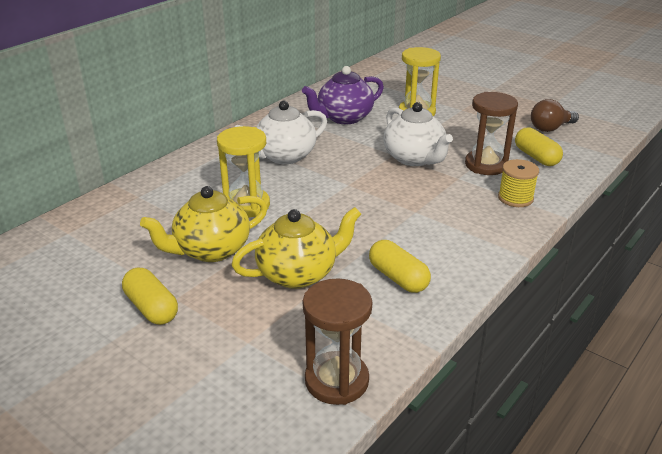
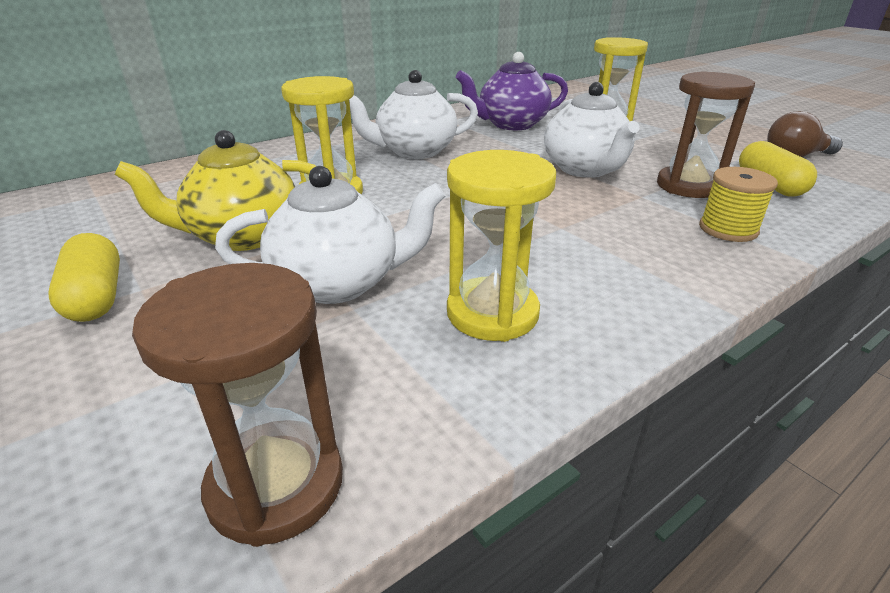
camera: 15 degrees right, 0 degrees up
(298, 274) = (339, 283): yellow teapot -> white teapot
(398, 278) = (492, 313): yellow capsule -> yellow hourglass

